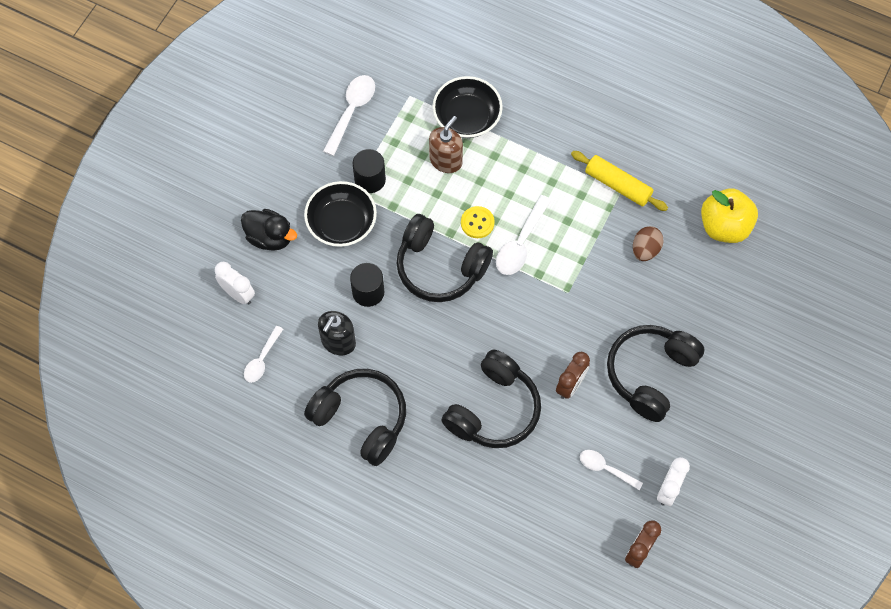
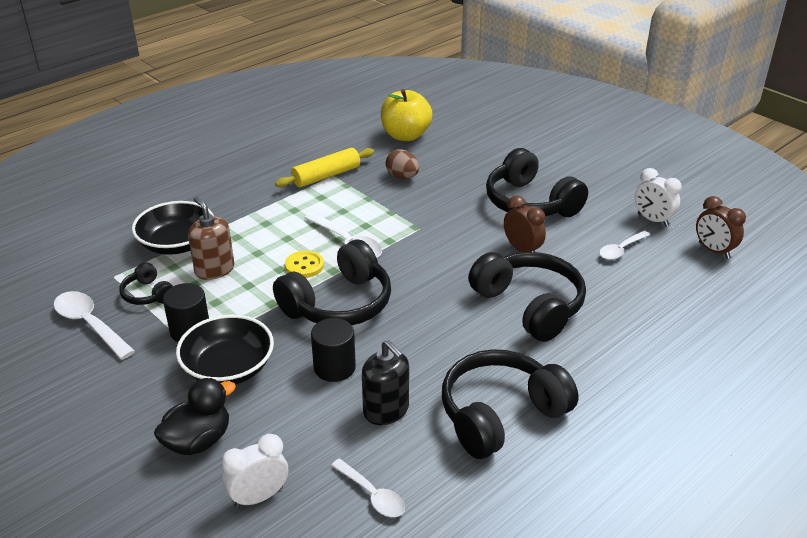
camera: 70 degrees left, 30 degrees down
(398, 130) = (148, 294): none -> black headphones

